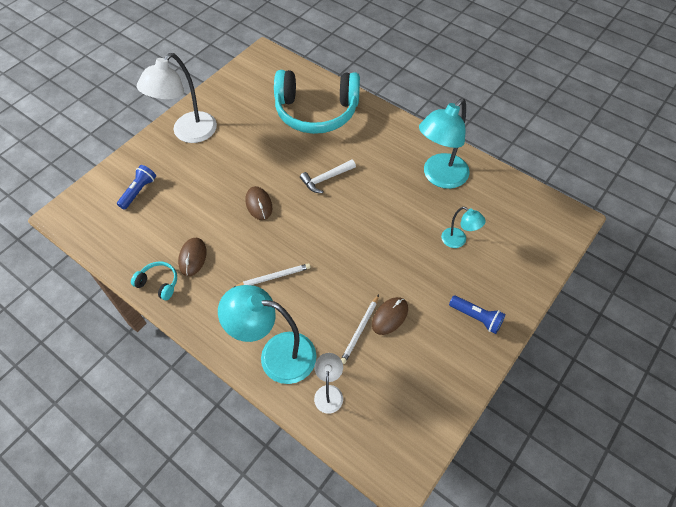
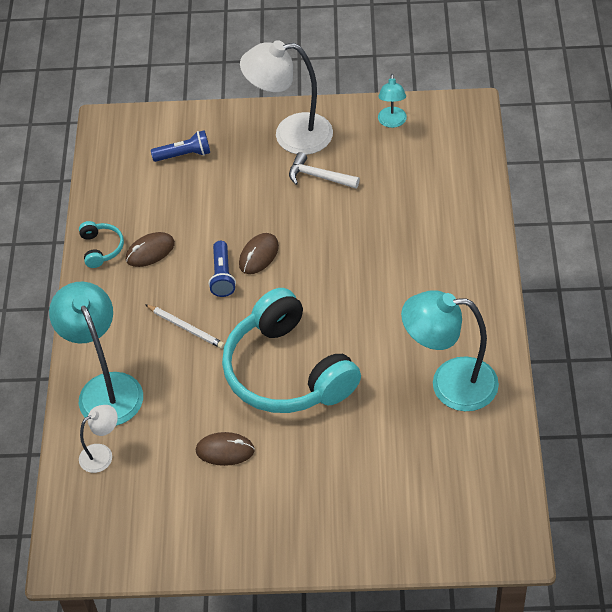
camera: 55 degrees right, 5 degrees down
(316, 112) = (431, 214): turquoise headphones -> turquoise headphones (286, 371)
(326, 179) = (346, 286): white hammer -> white hammer (319, 177)
(360, 330) = (188, 436): white pencil -> none
(458, 241) = (375, 453): turquoise lamp -> turquoise lamp (392, 122)
(476, 317) = (290, 526): blue flashlight -> blue flashlight (222, 276)

